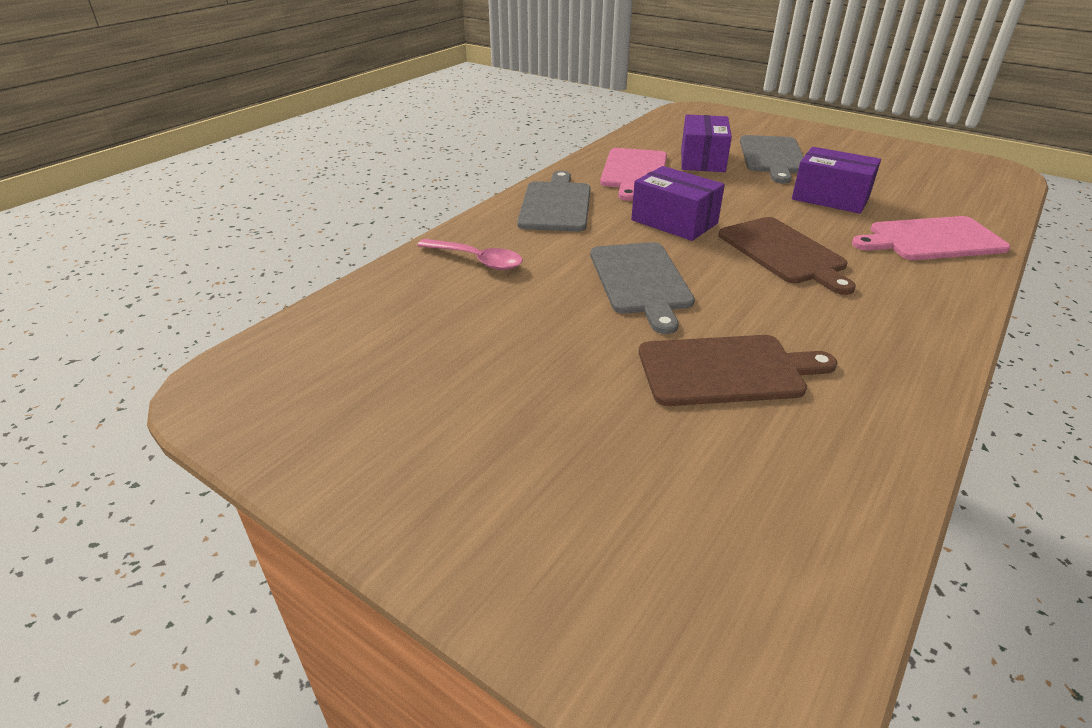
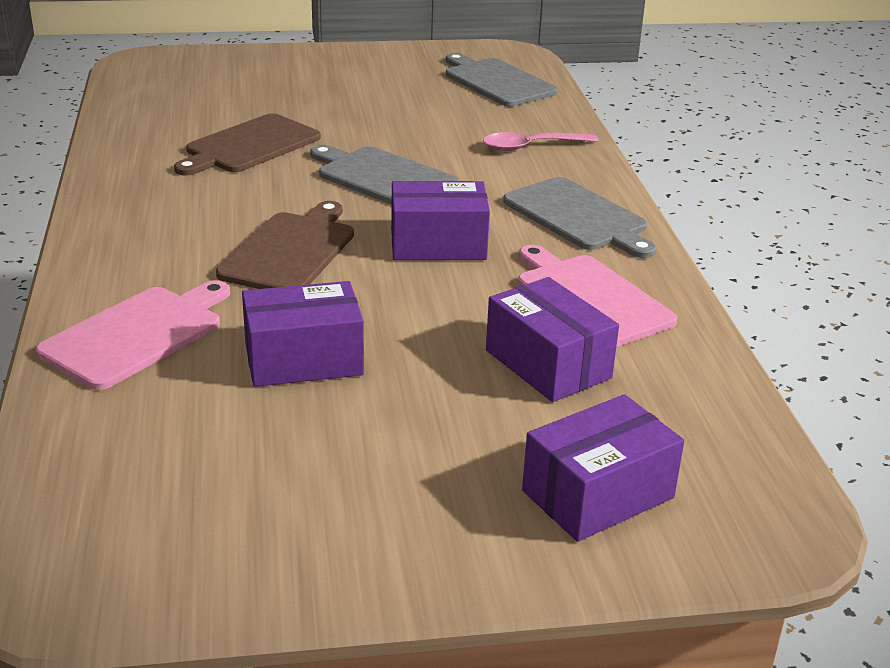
camera: 135 degrees right, 5 degrees down
(745, 129) = (597, 494): none -> purple box
(772, 157) = (464, 423): grey cutting board -> grey cutting board (496, 82)
(784, 252) = (290, 251): brown cutting board -> brown cutting board turned 90 degrees clockwise

